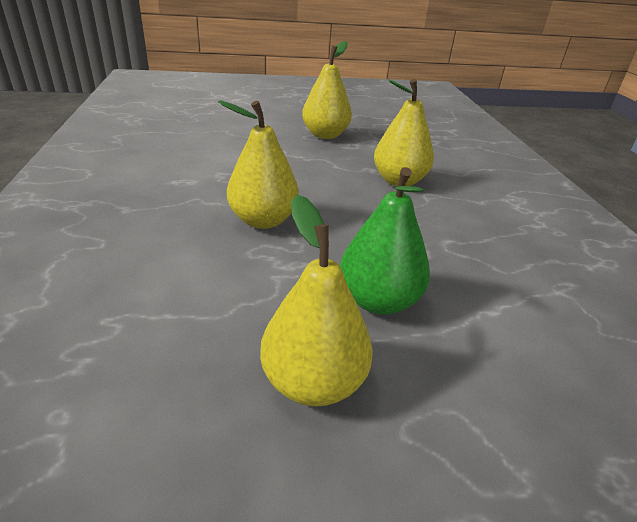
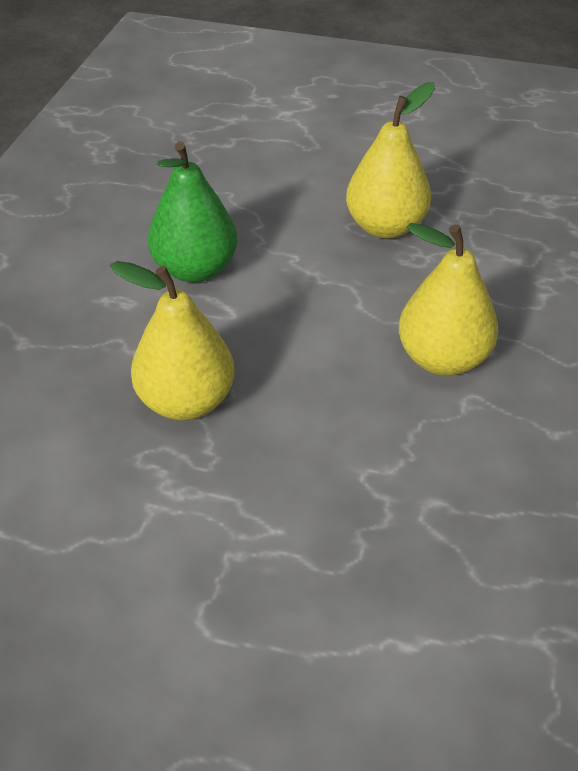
camera: 25 degrees right, 10 degrees up
(313, 382) = (110, 675): yellow pear -> none
(378, 301) = (259, 582): green pear -> green pear (195, 269)

